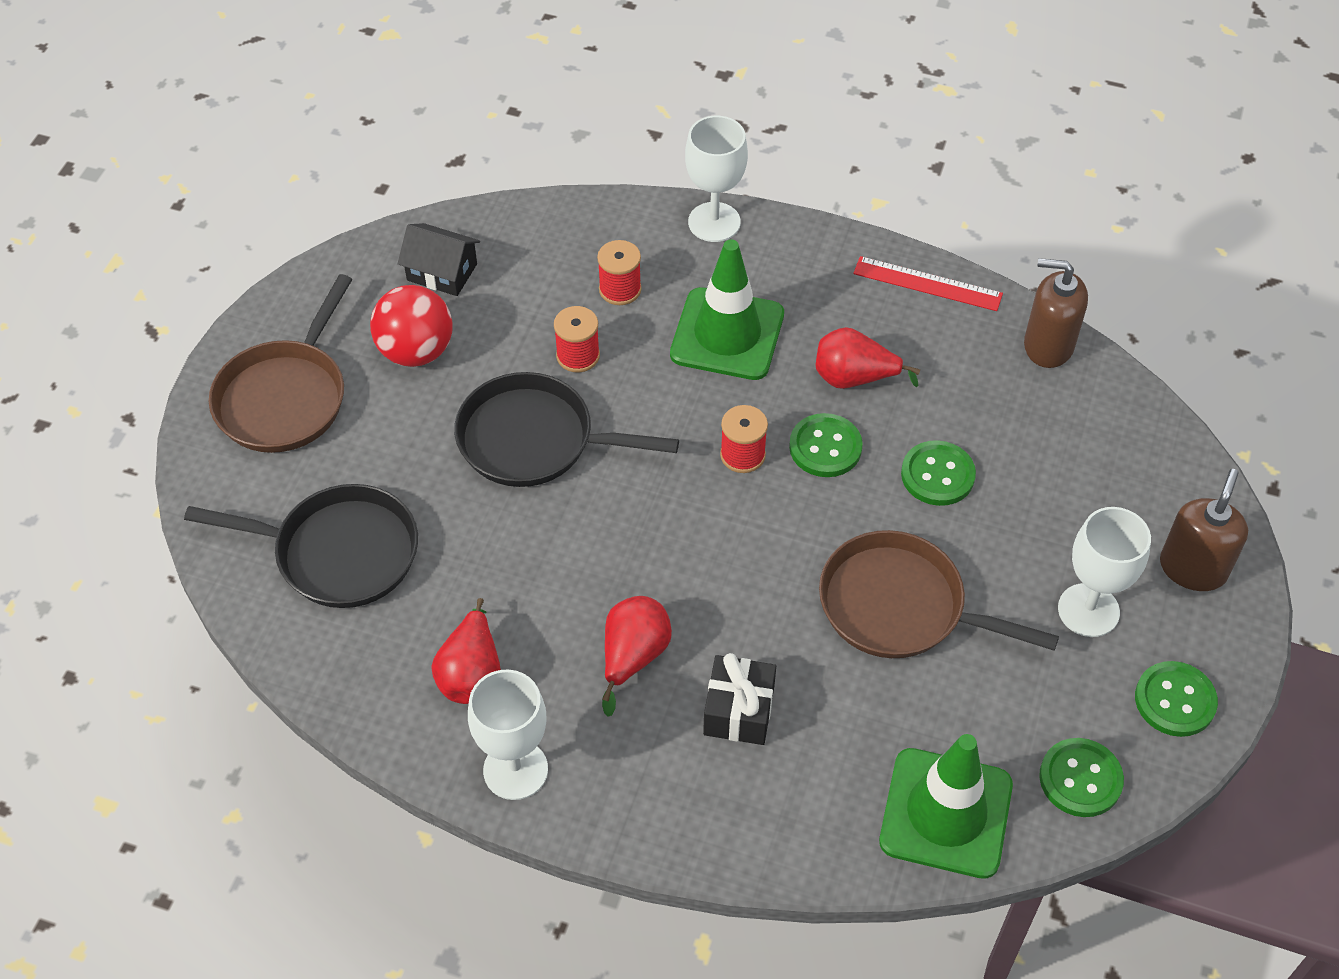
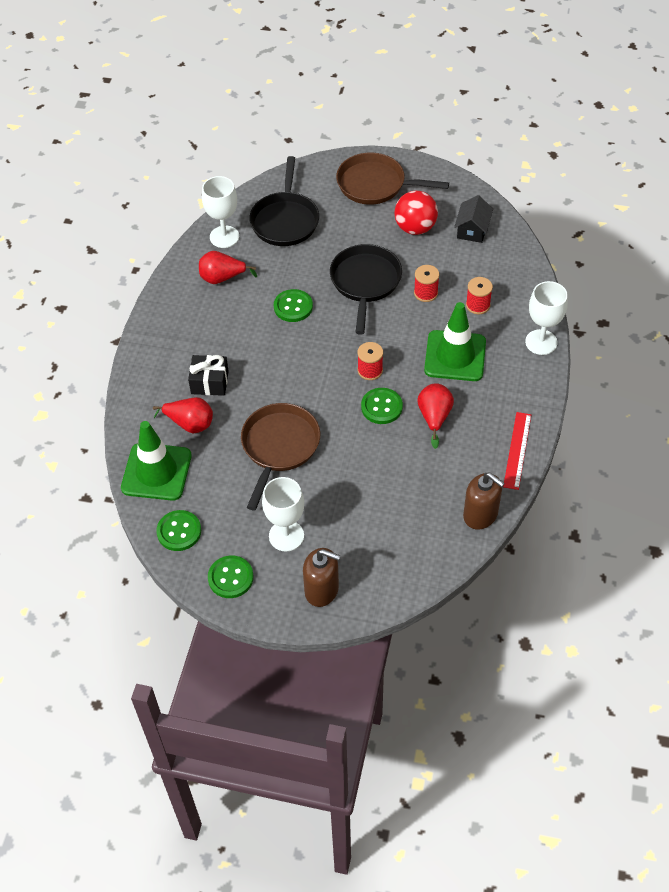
camera: 85 degrees right, 0 degrees up
(515, 770) = (172, 301): white goblet -> white goblet (224, 237)
(633, 657) = (237, 337): red pear -> red pear (190, 424)
(937, 475) = (370, 461): green button -> green button (293, 307)
(1048, 345) = (480, 515): brown soap dispenser -> brown soap dispenser turned 120 degrees clockwise

